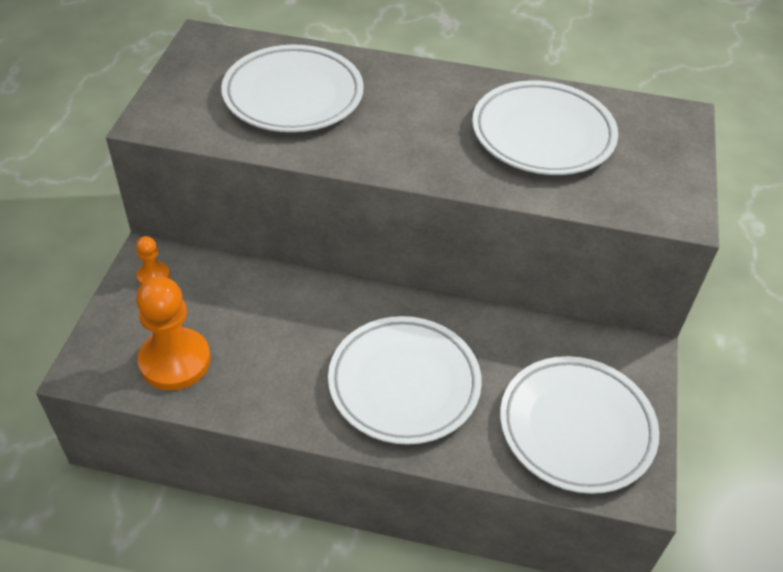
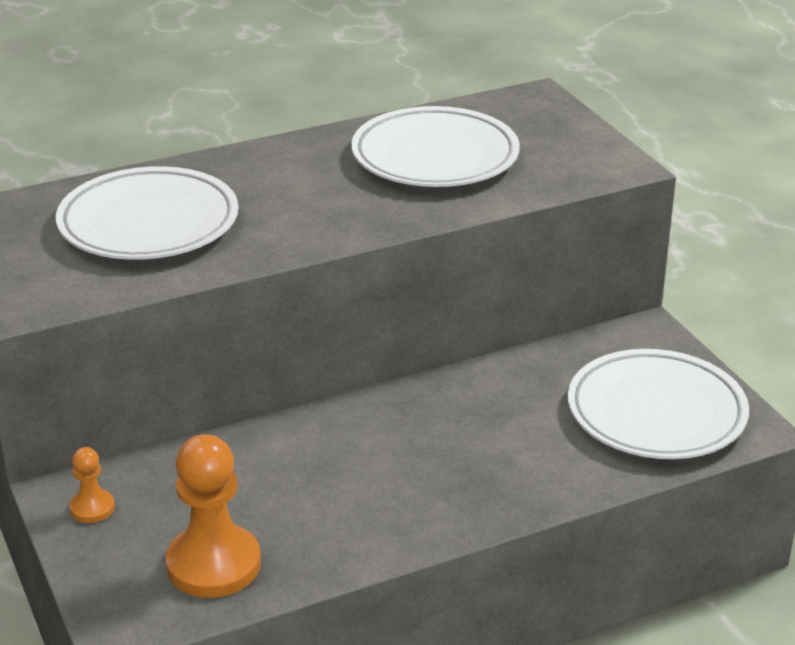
camera: 35 degrees left, 15 degrees down
(404, 384) = (469, 461): white plate -> none

